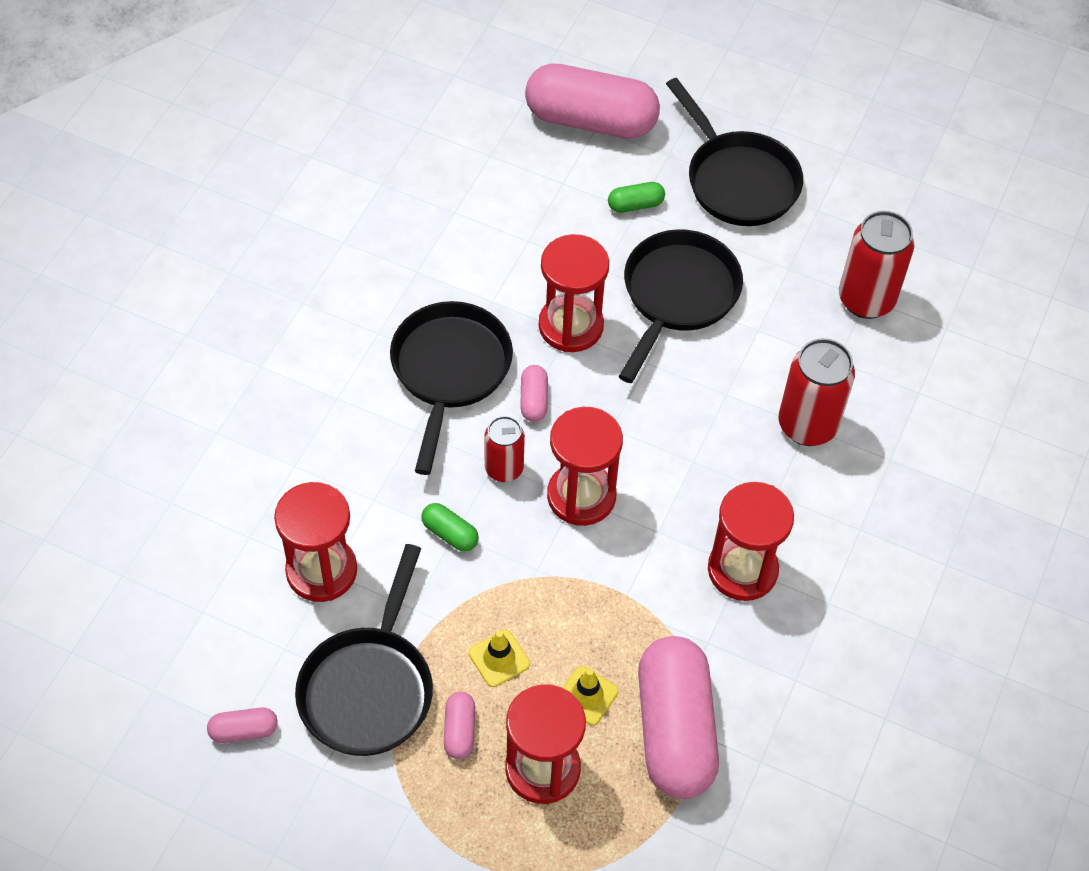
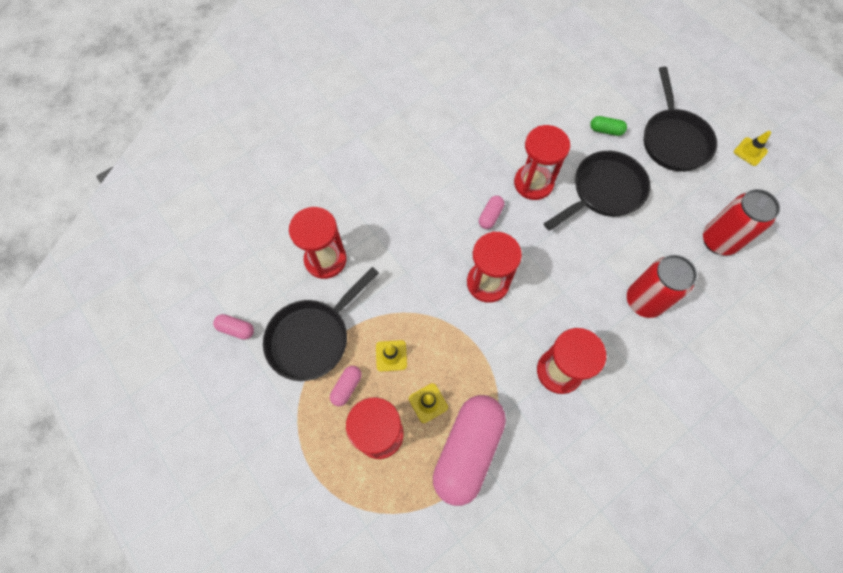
camera: 30 degrees right, 10 degrees up
(449, 372) = (453, 180): black pan -> none
(450, 533) = (404, 271): green capsule -> none
(504, 469) = (453, 247): red can -> none
(590, 120) = (604, 75): pink capsule -> none
(850, 155) = (750, 151): none -> yellow traffic cone

